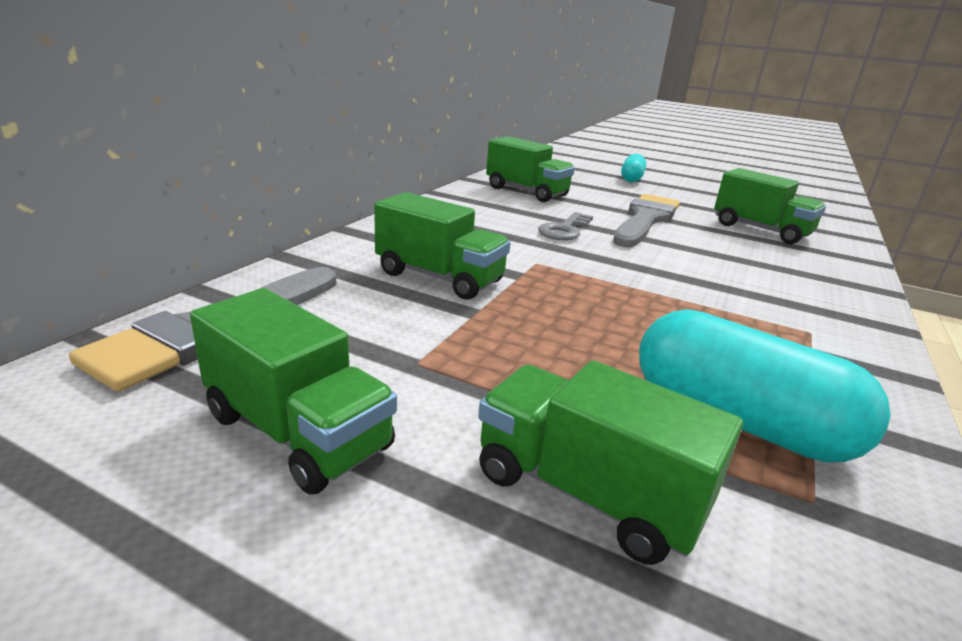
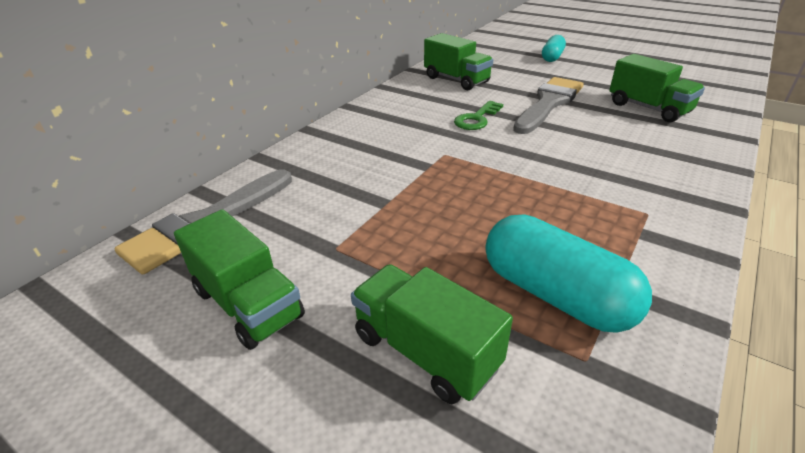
camera: 10 degrees right, 10 degrees up
(439, 278) = (367, 172): green truck -> none
(564, 230) = (476, 119): grey key -> green key

